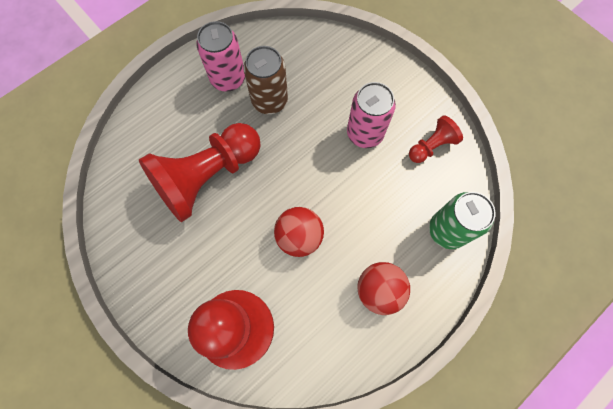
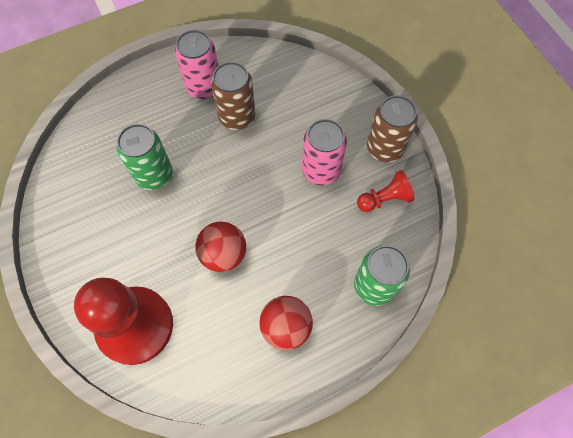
camera: 15 degrees right, 5 degrees down
(207, 177) = (154, 175): red pawn -> green can
(417, 98) = (384, 148): none -> brown can

